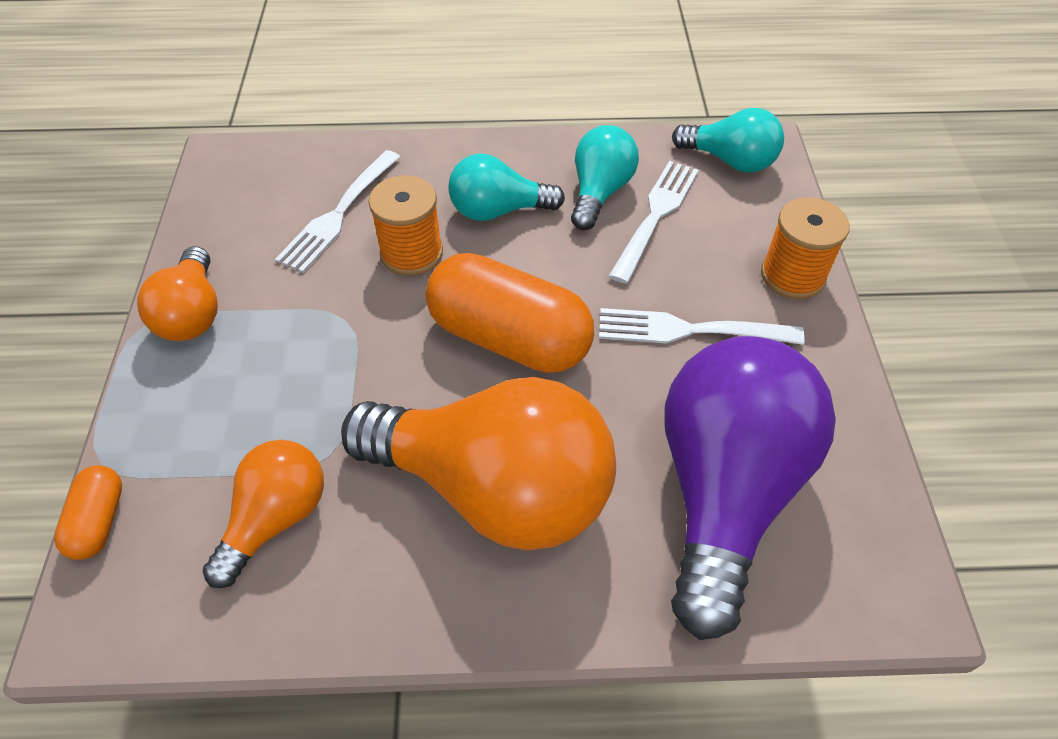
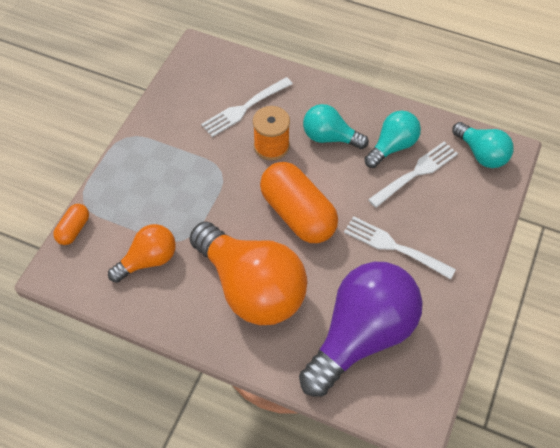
camera: 25 degrees right, 5 degrees up
(193, 313) = (150, 140): orange light bulb -> none
(792, 276) = (471, 238): orange spool -> none

